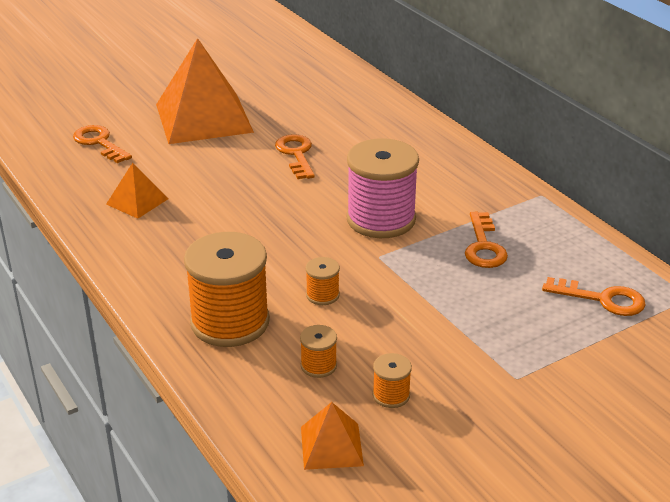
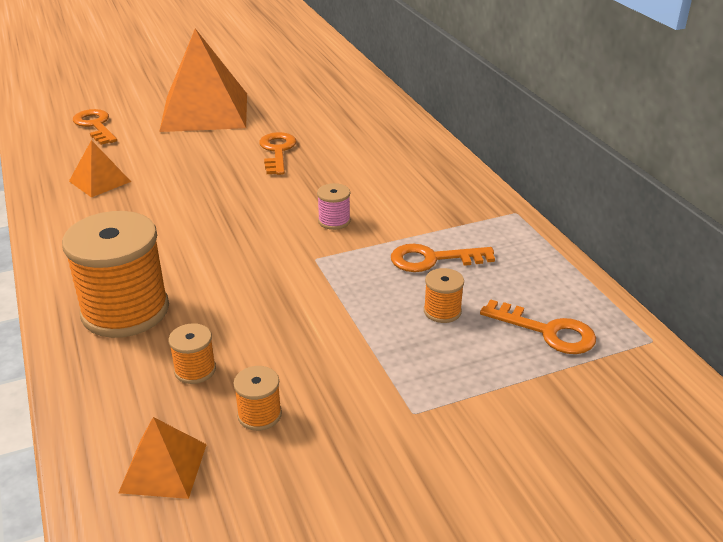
camera: 10 degrees right, 0 degrees up
(322, 295) = (236, 293): orange spool -> orange spool (442, 311)
(381, 219) = (334, 221): pink spool -> pink spool, size x0.44
(484, 246) = (433, 259): orange key -> orange key turned 75 degrees clockwise

